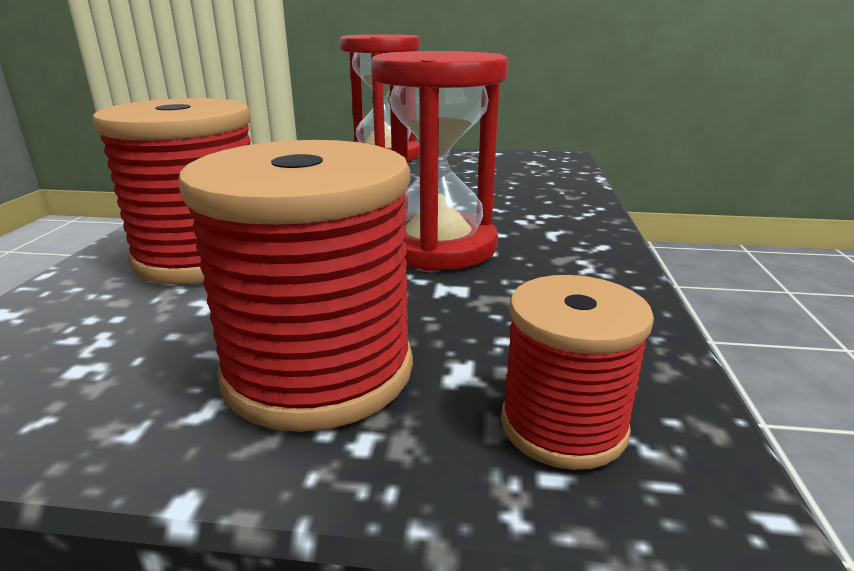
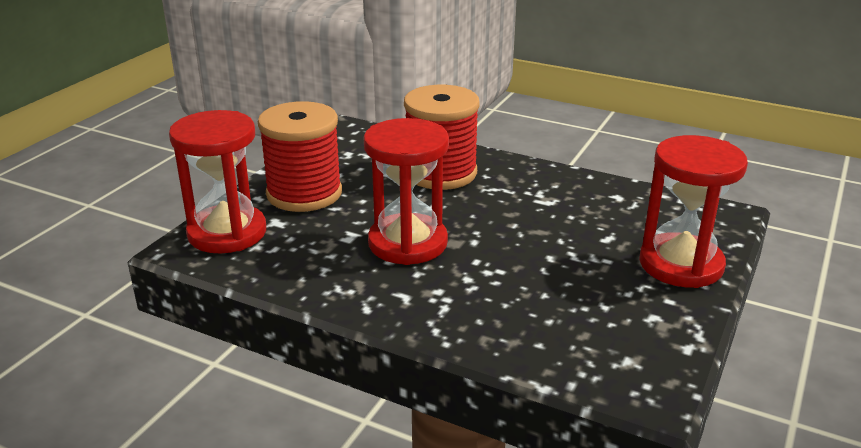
camera: 110 degrees right, 5 degrees up
(563, 426) = (227, 233): red spool -> red hourglass

